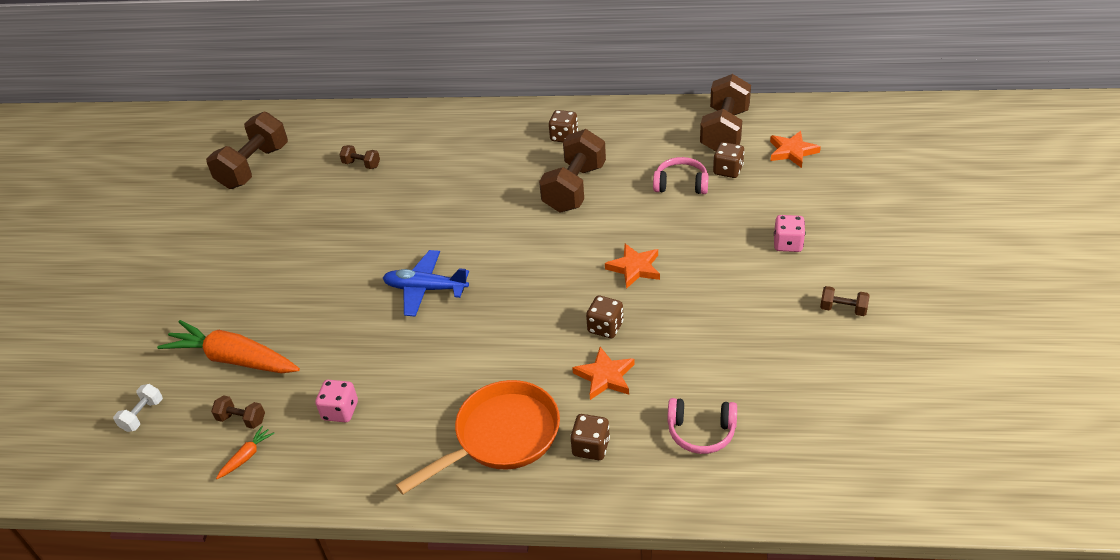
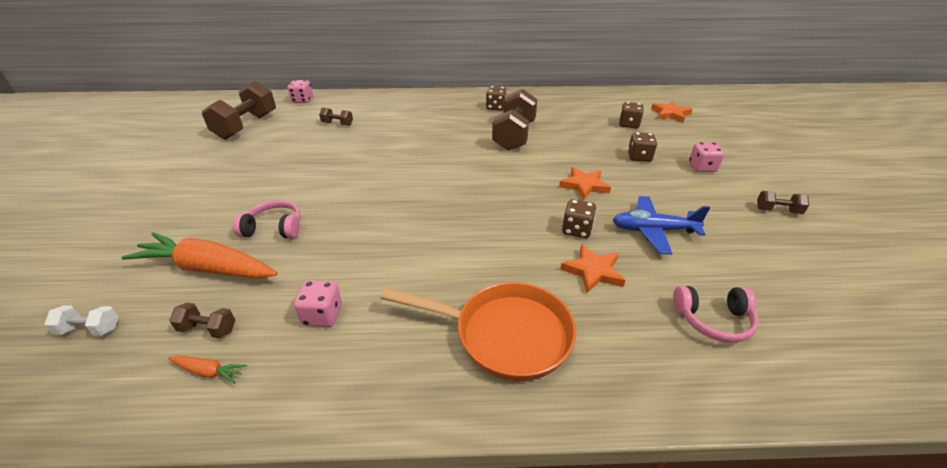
camera: 10 degrees left, 5 degrees down
(142, 415) = (90, 329): white dumbbell -> white dumbbell turned 75 degrees clockwise
(246, 456) = (208, 371): orange carrot -> orange carrot turned 75 degrees clockwise
(319, 121) = (302, 100): none -> pink dice
(425, 289) = (402, 204): blue plane -> blue plane (653, 230)
(501, 437) = (505, 334): orange pan -> orange pan turned 60 degrees clockwise
(591, 447) = (605, 341): brown dice -> brown dice (639, 157)
(681, 184) = (597, 133): pink headphones -> pink headphones (274, 228)
(724, 131) = (614, 104): brown dumbbell -> none

